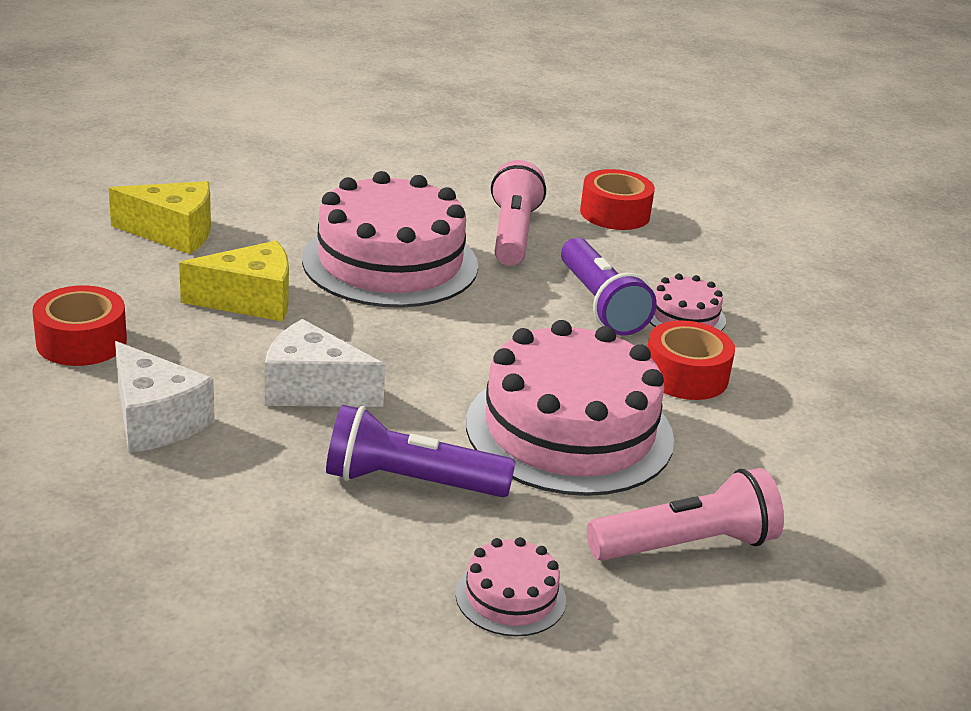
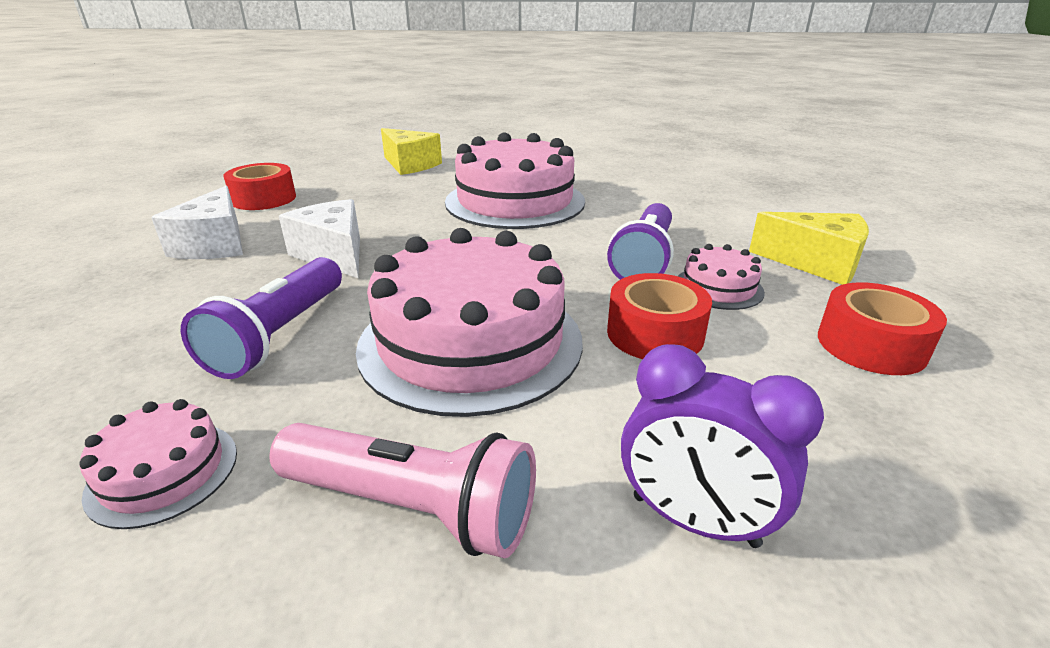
camera: 40 degrees right, 0 degrees up
(250, 301) = (390, 201): yellow cheese -> yellow cheese (816, 263)
(411, 482) = (280, 334): purple flashlight -> purple flashlight turned 120 degrees counterclockwise
(513, 234) = (634, 204): pink flashlight -> none
(615, 213) = (742, 209): red tape -> red tape (871, 345)
(828, 487) = (694, 520): none -> purple clock

